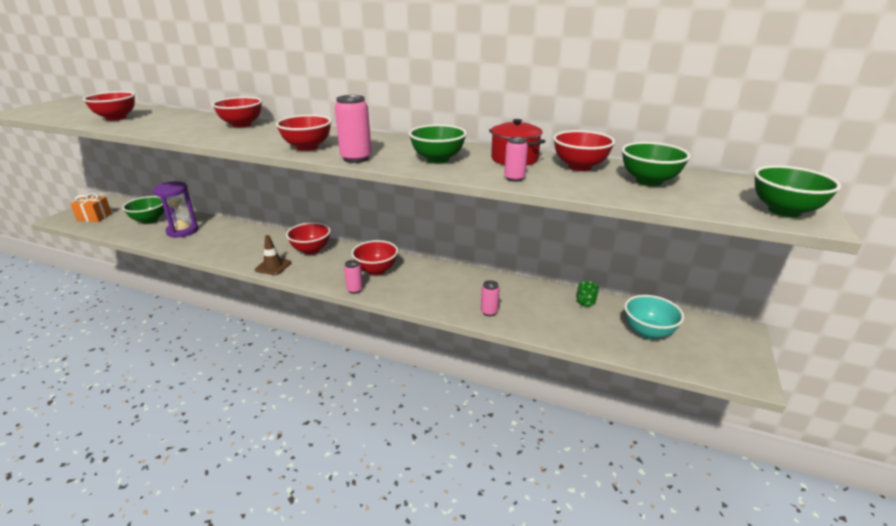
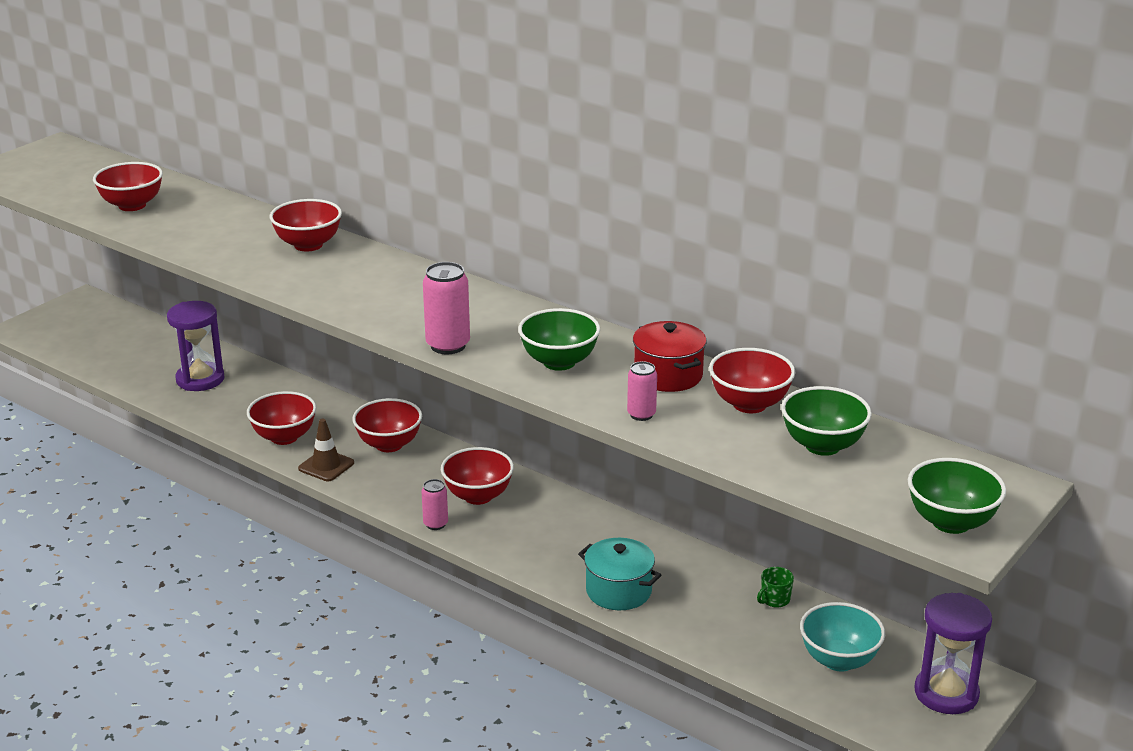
camera: 15 degrees right, 0 degrees up
(94, 217) = (70, 333): orange gift -> none
(149, 220) = (152, 351): green bowl -> none
(307, 147) = (389, 311): red bowl -> red bowl (284, 437)
(489, 312) = (618, 591): pink can -> turquoise pot
(725, 341) = (946, 693): none -> purple hourglass

